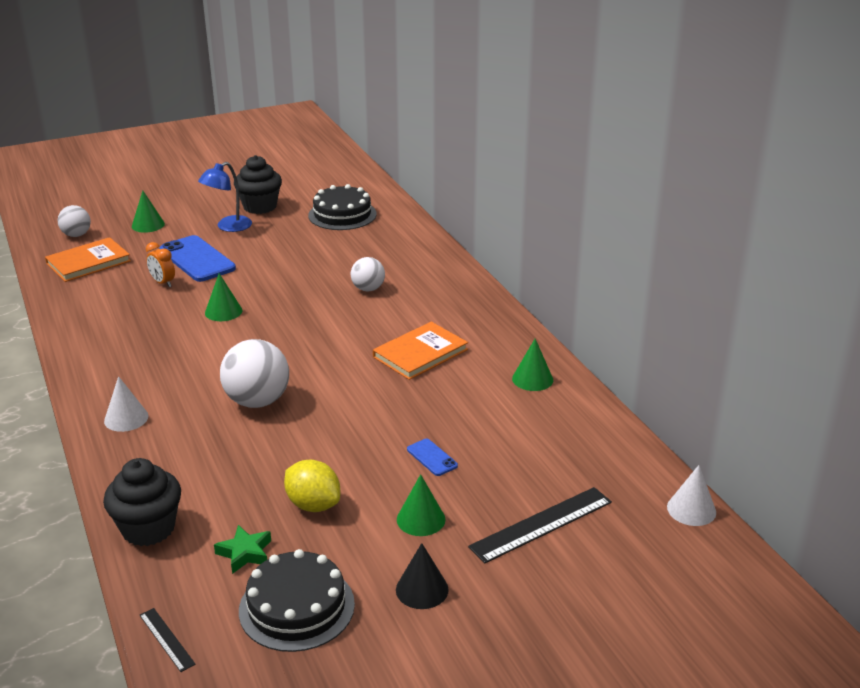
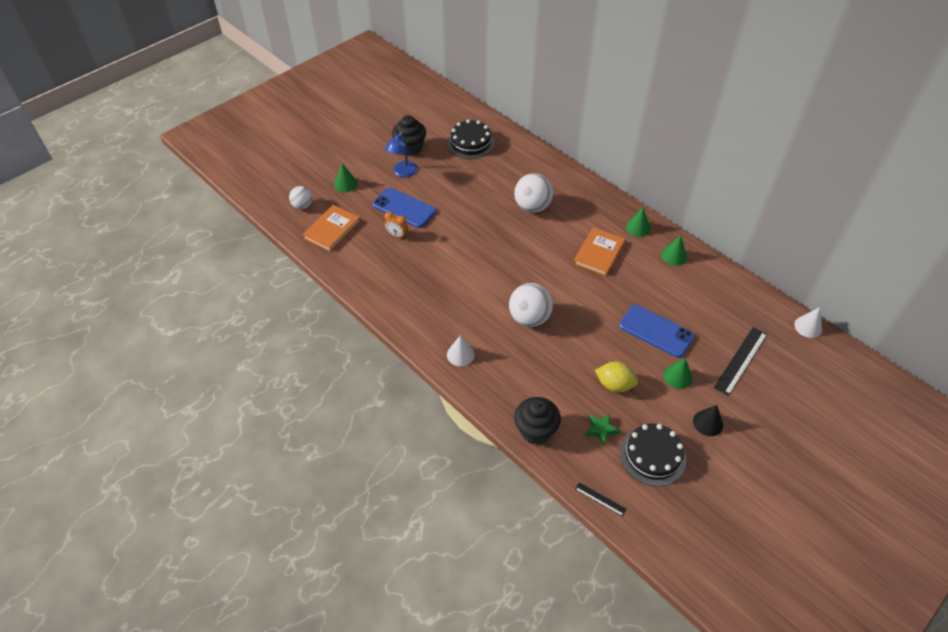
camera: 20 degrees left, 20 degrees up
(223, 311) = (455, 250): green cone -> green cone (638, 228)
(368, 289) = (532, 207): white ball -> white ball, size x1.68
(432, 457) = (656, 331): blue phone -> blue phone, size x2.12

